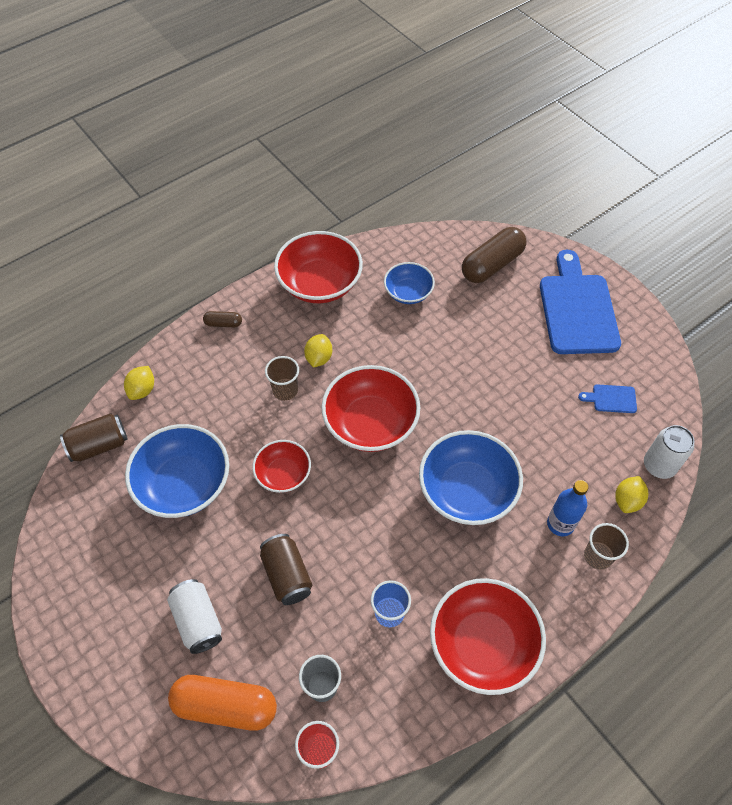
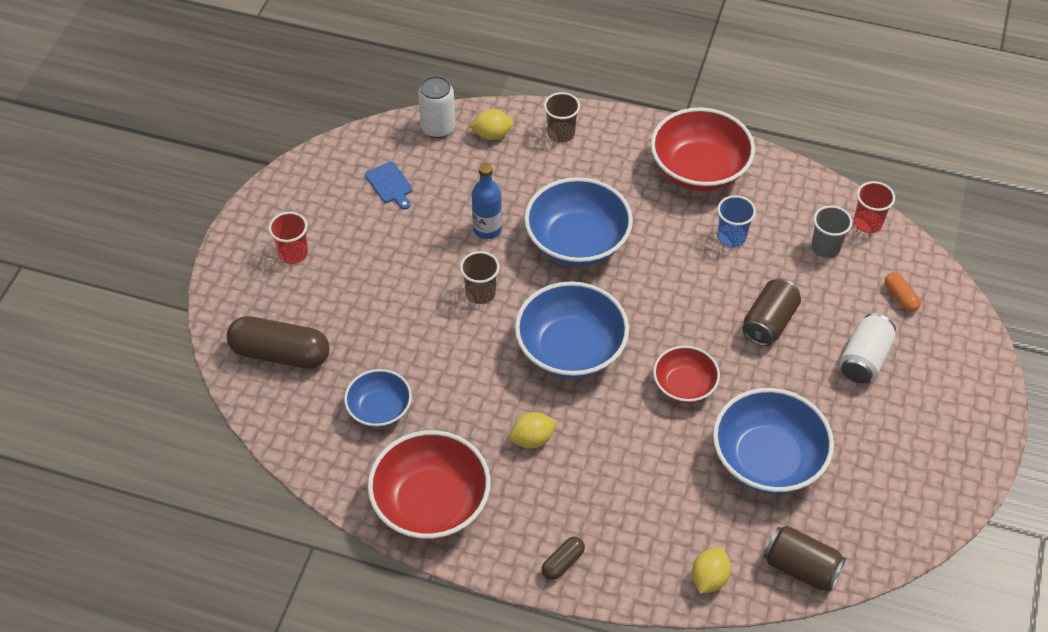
camera: 125 degrees left, 5 degrees down
(142, 390) = (709, 578): yellow lemon -> yellow lemon turned 45 degrees counterclockwise
(223, 323) = (563, 562): brown capsule -> brown capsule turned 75 degrees clockwise
(225, 706) = (900, 297): orange capsule -> orange capsule, size x0.47
(285, 390) = (596, 444): brown cup -> brown cup (480, 293)
(370, 423) = (570, 349): red bowl -> blue bowl
(560, 524) = (552, 167): blue bottle -> blue bottle (487, 229)
(577, 309) = (293, 253): blue cutting board -> red cup

